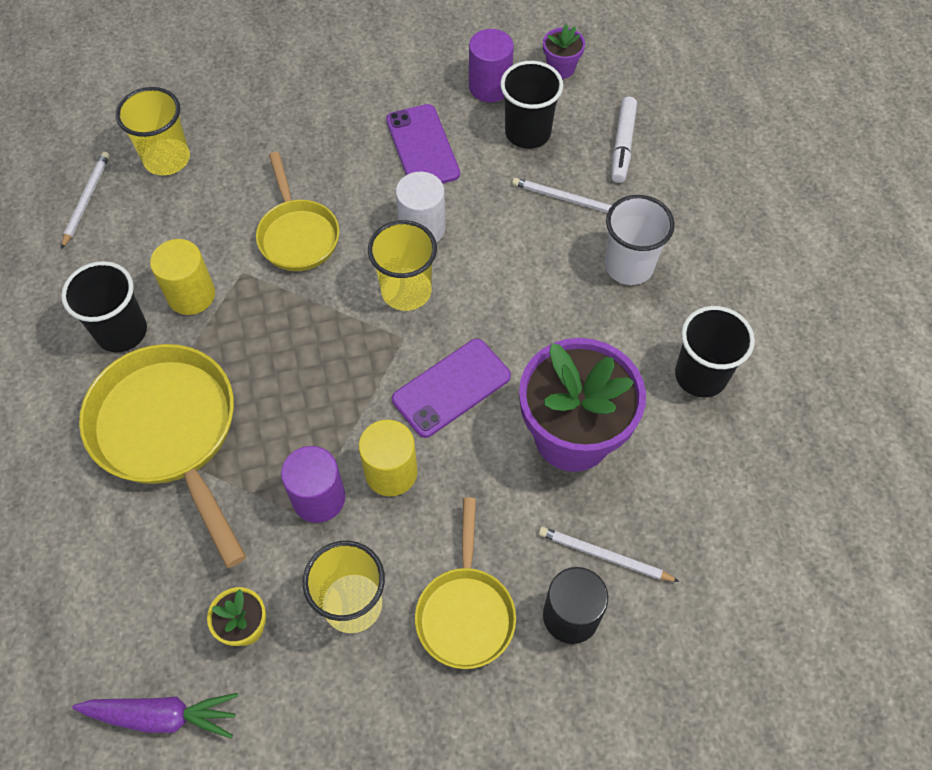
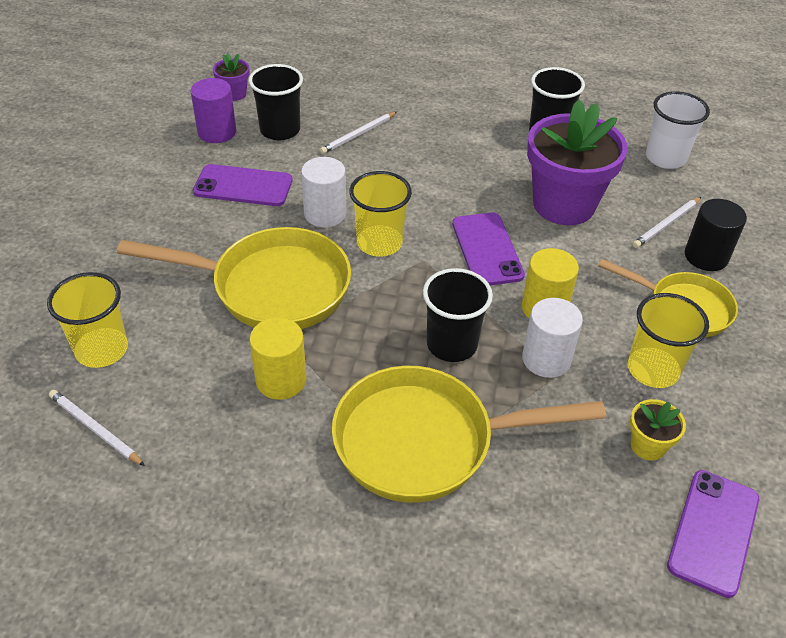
camera: 65 degrees left, 15 degrees down
(122, 331) = (285, 446): black cup -> black cup (451, 344)
(163, 716) = (713, 532): purple carrot -> purple phone
(297, 235) = (271, 287): yellow pan -> yellow pan, size x1.65
(318, 498) = (546, 359): purple cylinder -> white cylinder
(622, 145) = (332, 93): white marker -> none
(629, 266) = (439, 129): white cup -> white cup (665, 158)

